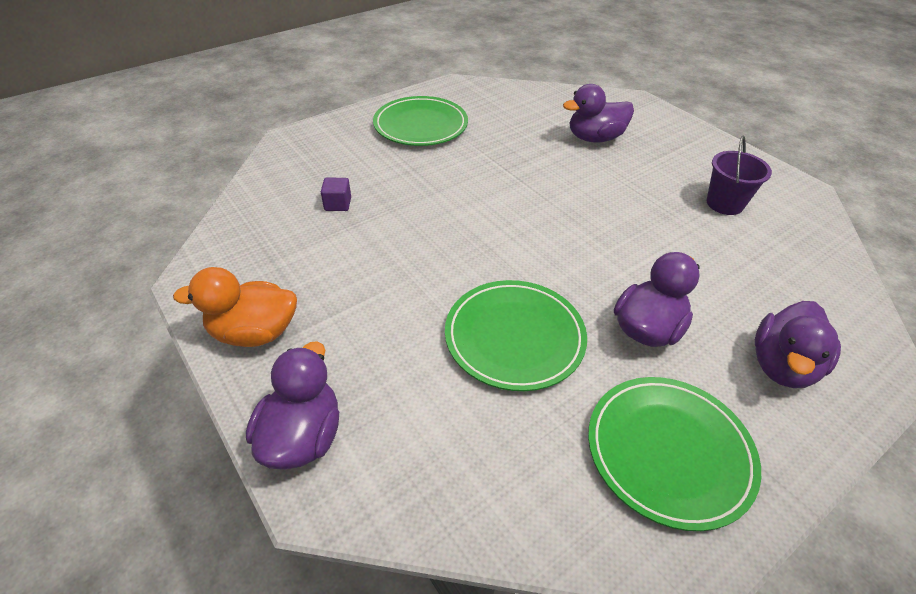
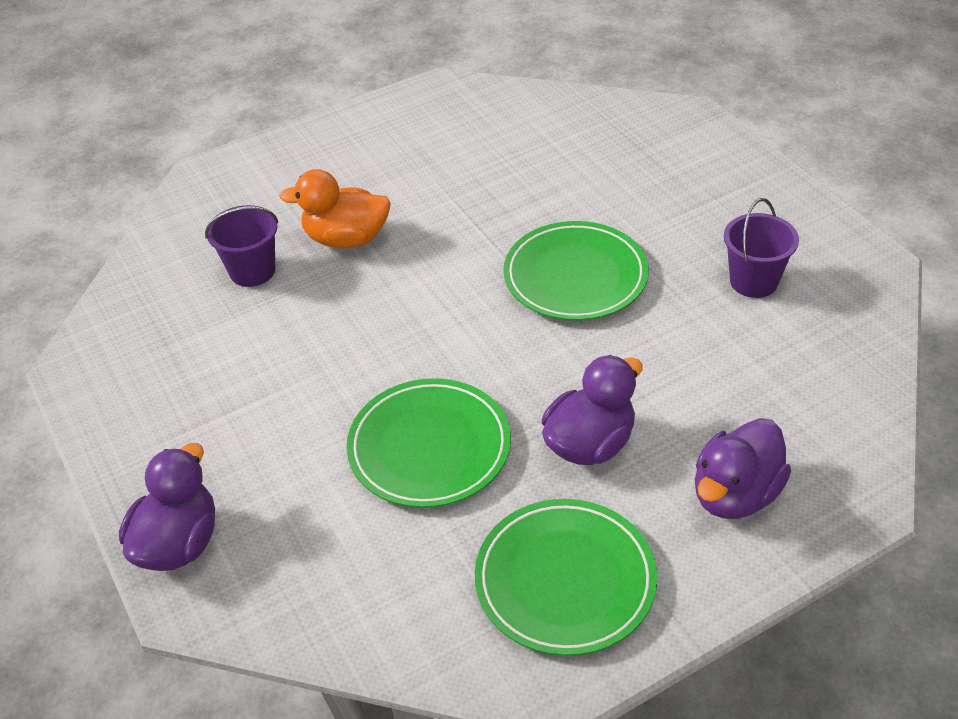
camera: 10 degrees right, 0 degrees up
(254, 332) = (139, 430): orange duck -> orange duck (346, 239)
(338, 204) = (252, 271): purple cube -> purple bucket
(420, 125) = (378, 155): green plate -> green plate (575, 276)
(594, 138) = (610, 178): purple duck -> none

